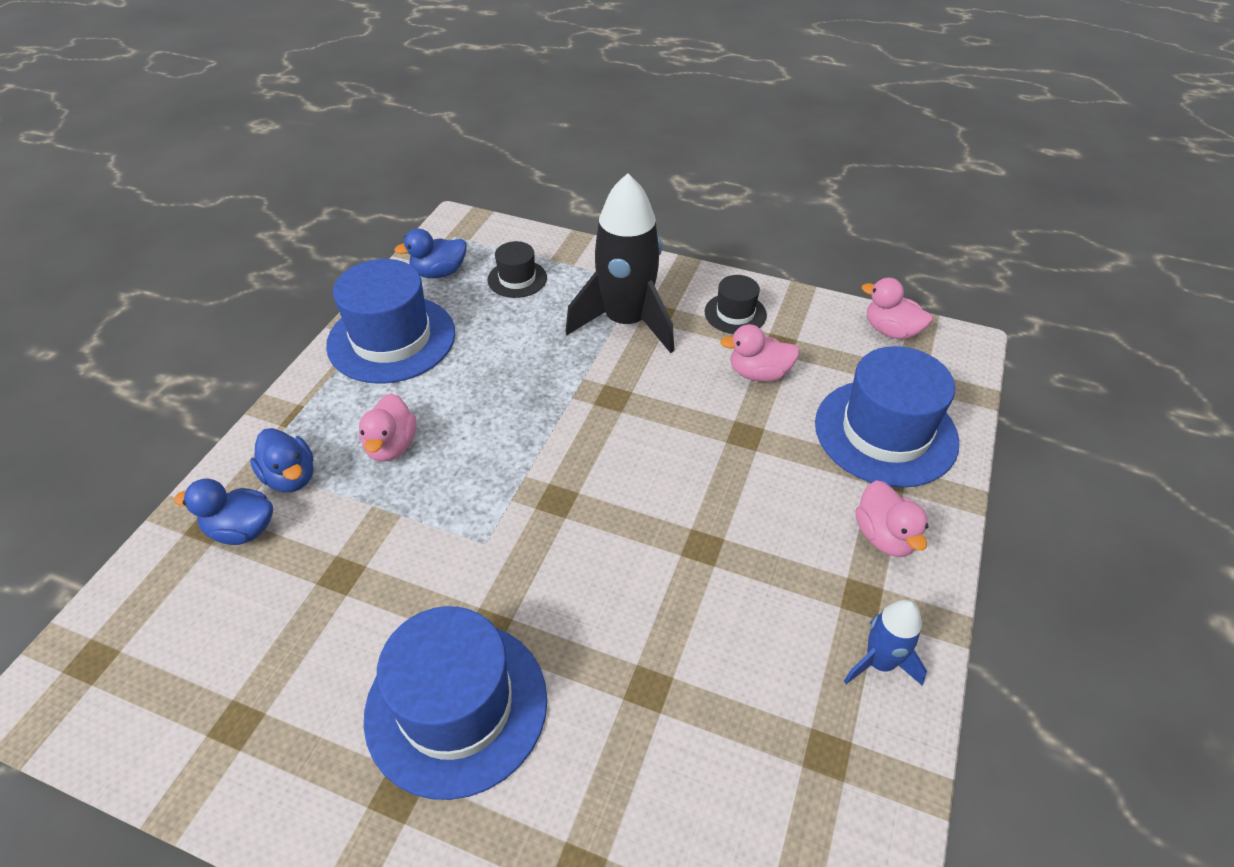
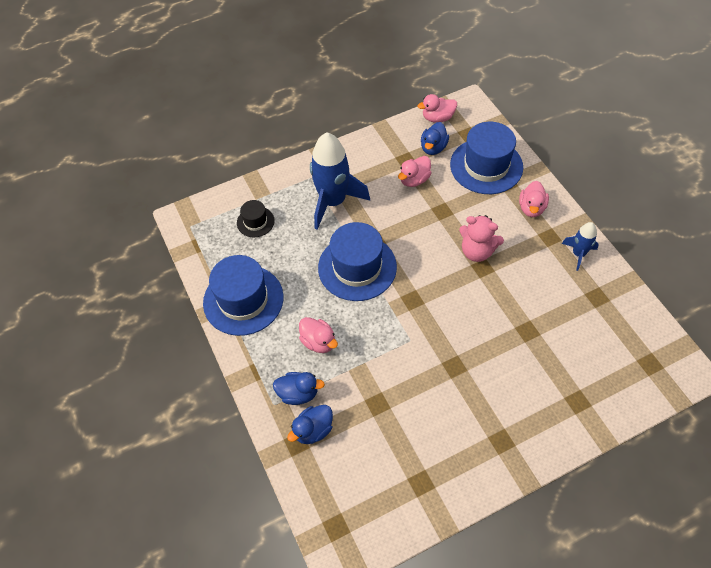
camera: 45 degrees left, 10 degrees up
(439, 273) = (213, 250): blue duck -> blue duck (433, 148)
(456, 706) = (481, 399): blue hat -> blue hat (357, 267)
(626, 322) = (333, 202): black rocket -> blue rocket
(723, 520) = (477, 251): none -> pink teddy bear
(735, 313) = (371, 159): black hat -> none
(884, 536) = (531, 208): pink duck -> pink duck turned 75 degrees clockwise

